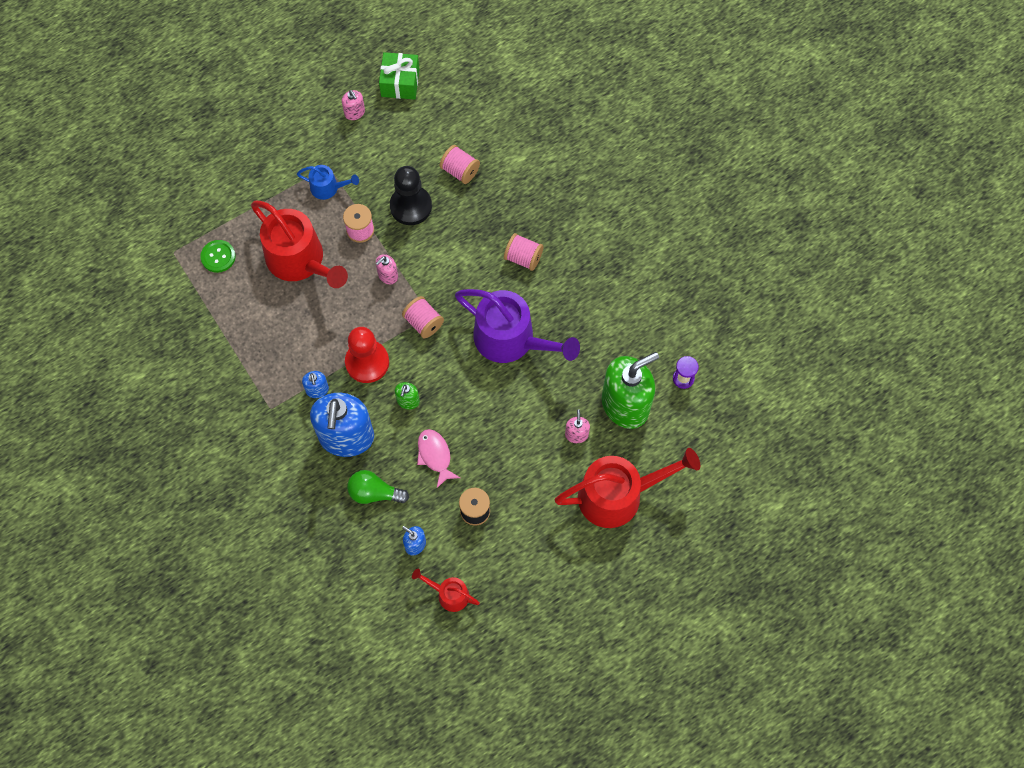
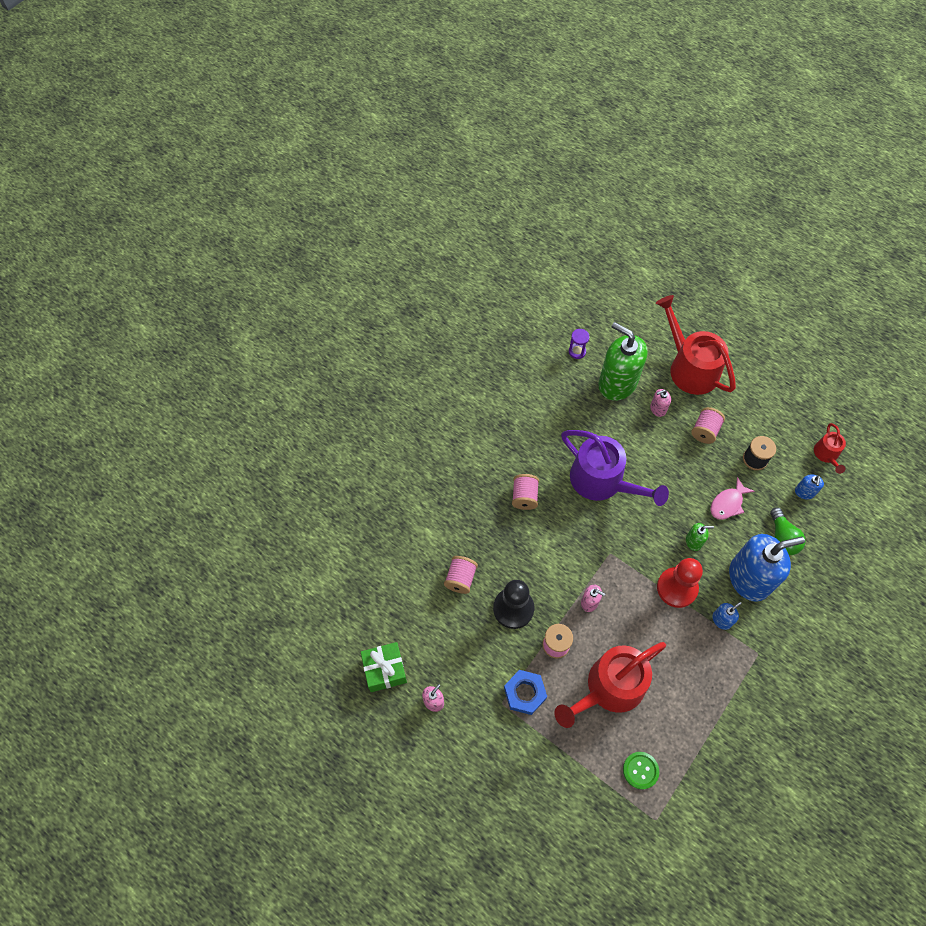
camera: 110 degrees left, 5 degrees down
(300, 260) = (609, 688): red watering can -> red watering can turned 150 degrees counterclockwise
(328, 188) = (525, 693): blue watering can -> blue nut
(423, 322) = (619, 555): pink spool -> pink spool (705, 431)
(511, 339) = (602, 481): purple watering can -> purple watering can turned 120 degrees clockwise

